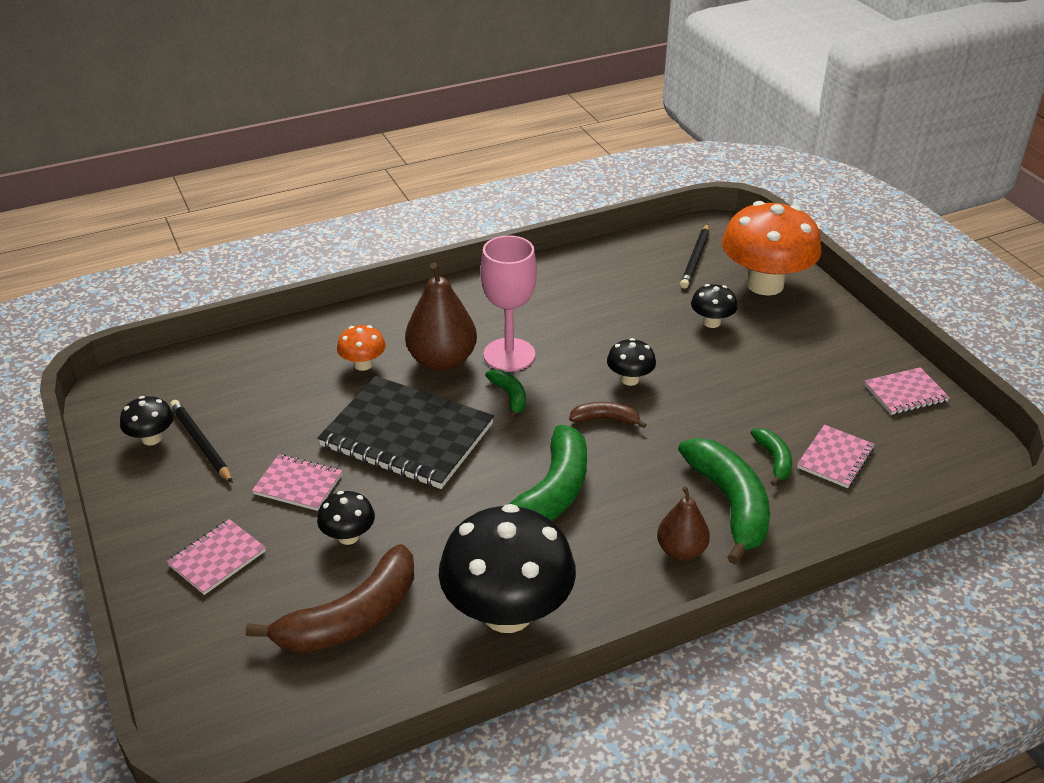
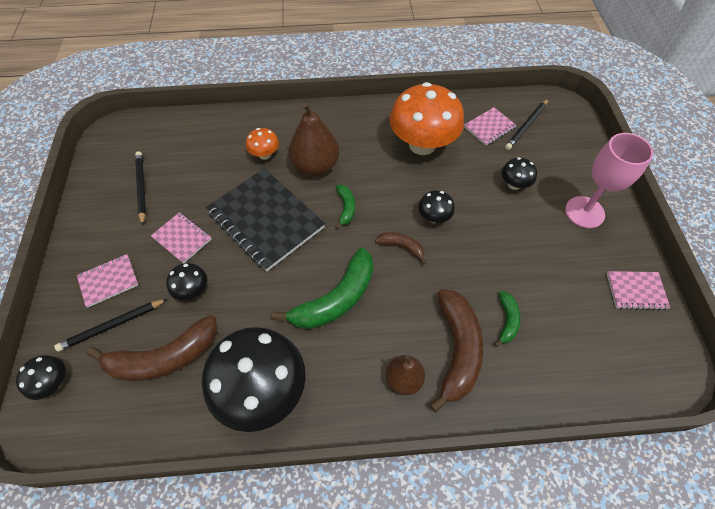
camera: 20 degrees right, 20 degrees up
(152, 438) = (116, 175): black mushroom -> black mushroom (54, 382)
(254, 605) = (112, 325): none -> black pencil
(509, 355) = (361, 173): pink goblet -> pink goblet (584, 212)
(729, 504) = (456, 349): green banana -> brown banana
(765, 284) = (568, 161): orange mushroom -> orange mushroom (422, 145)
(835, 458) = (554, 334): pink notebook -> pink notebook (489, 127)

